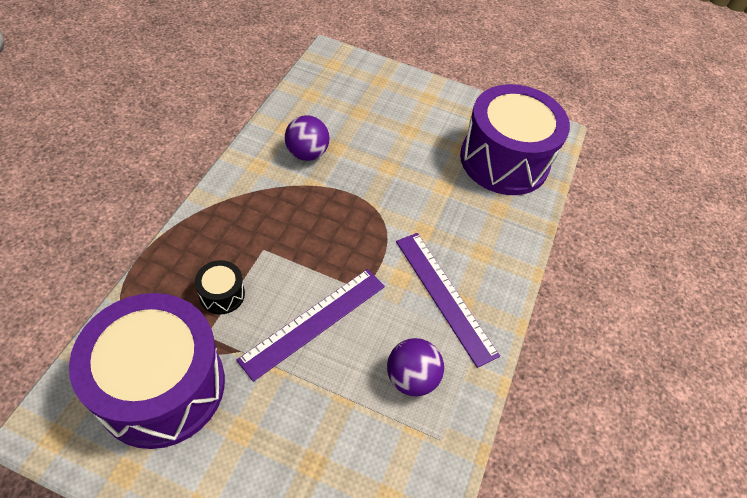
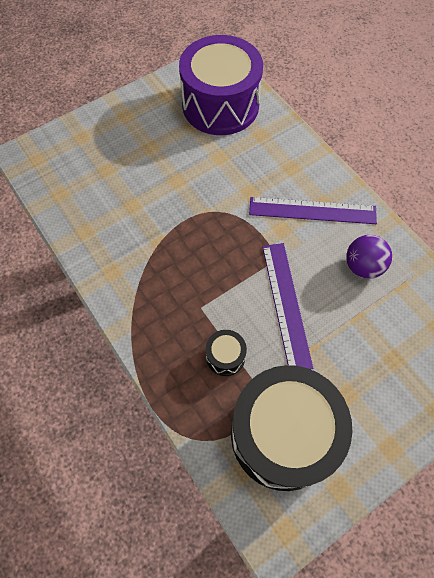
camera: 50 degrees left, 10 degrees up
(162, 386) = (283, 434): purple drum -> black drum
(307, 153) = (124, 229): purple ball -> none

